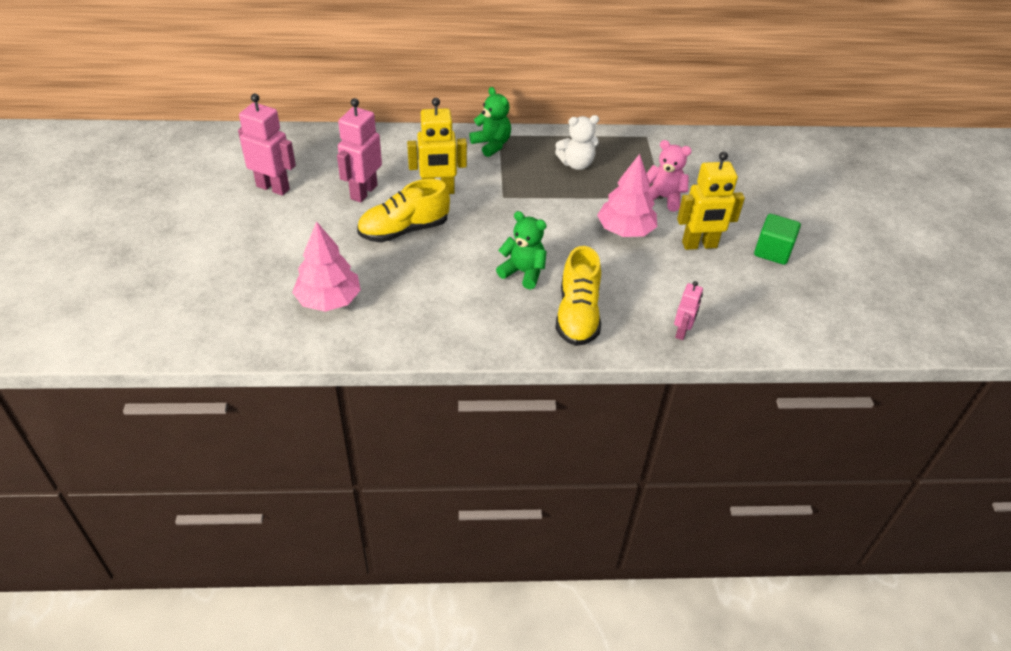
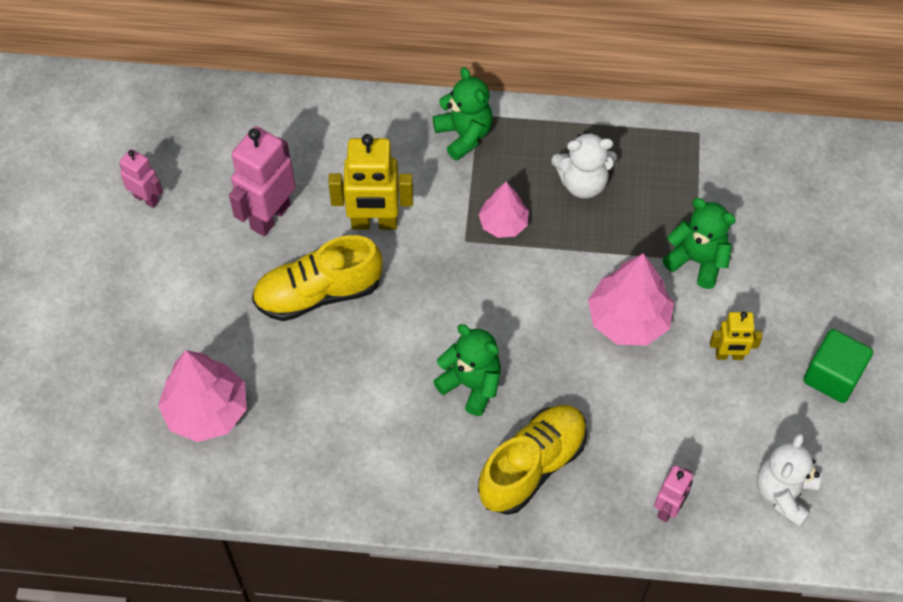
camera: 10 degrees right, 15 degrees up
(273, 187) = (146, 198): pink robot -> pink robot, size x0.57
(527, 187) = (503, 223): none -> pink tree
(577, 315) = (532, 466): yellow shoe -> yellow shoe turned 150 degrees counterclockwise
(663, 198) = (697, 260): pink teddy bear -> green teddy bear
(699, 245) = (729, 355): yellow robot -> yellow robot, size x0.57
(761, 317) = (784, 493): none -> white teddy bear

